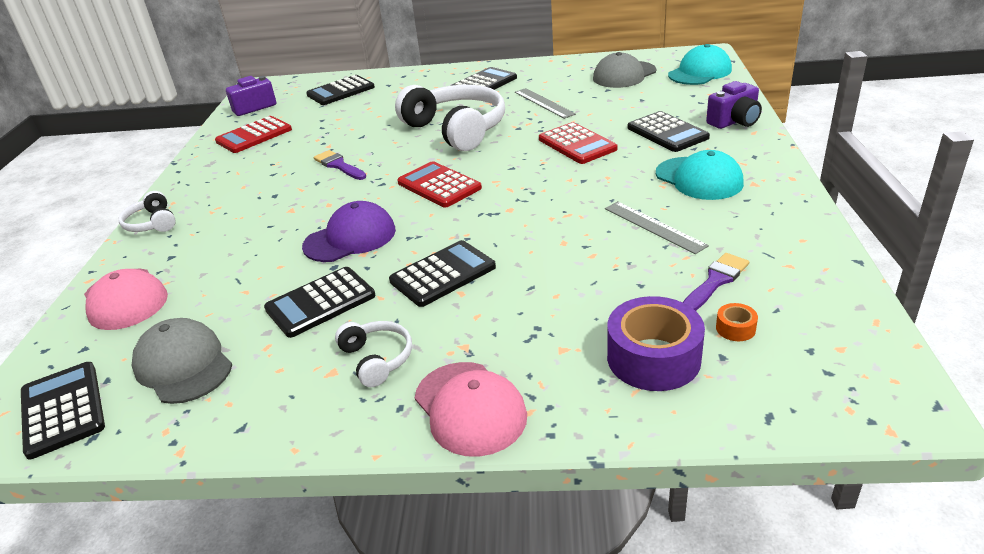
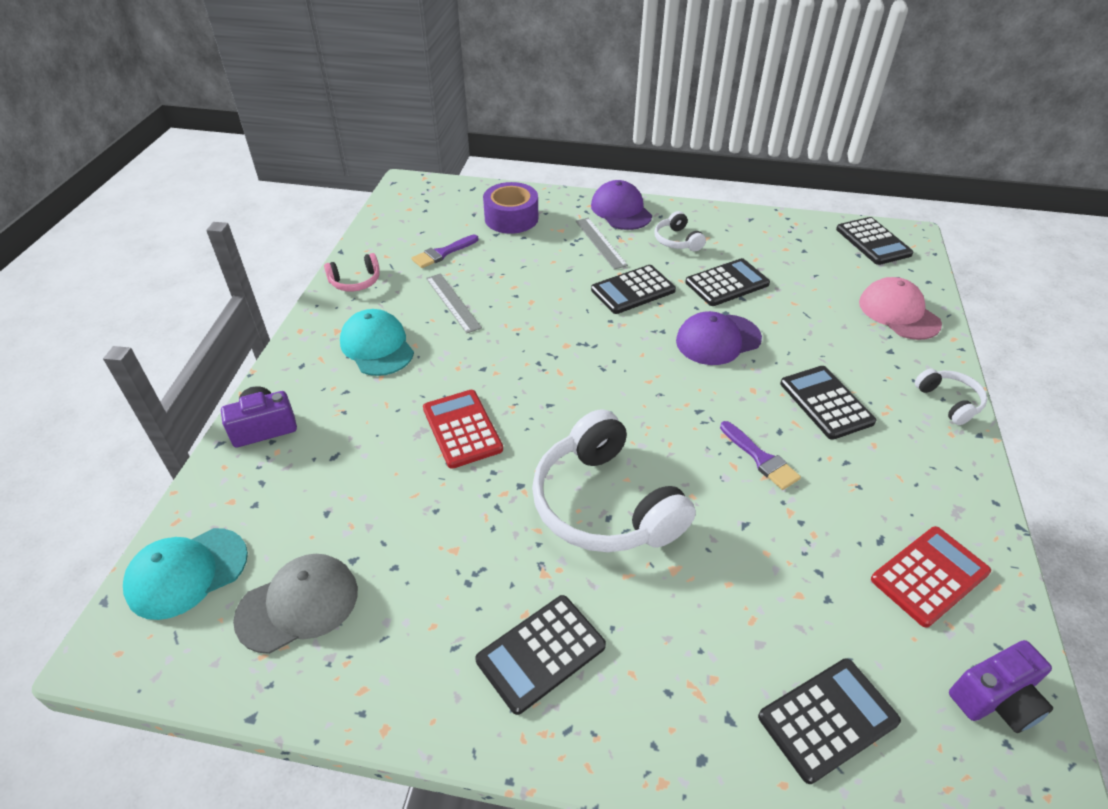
camera: 175 degrees left, 10 degrees up
(183, 365) = (809, 255): grey cap -> none
(439, 185) = (633, 393): red calculator -> none
(470, 408) = (621, 210): pink cap -> purple cap
(543, 103) = (463, 545): grey ruler -> grey ruler (600, 243)
(667, 133) = (351, 425): black calculator -> black calculator (826, 403)
(735, 328) = (454, 225): orange tape -> none
(791, 229) = (356, 281): none -> pink headphones

